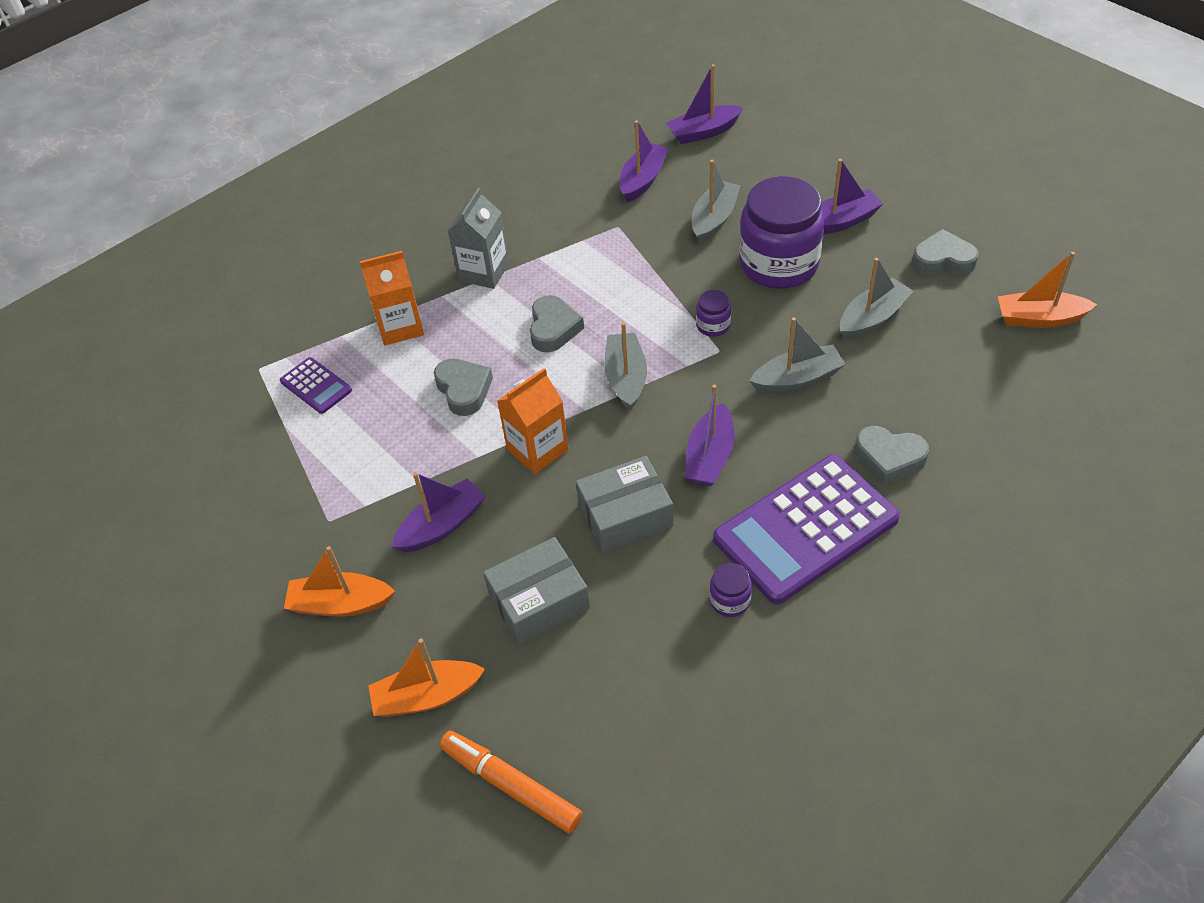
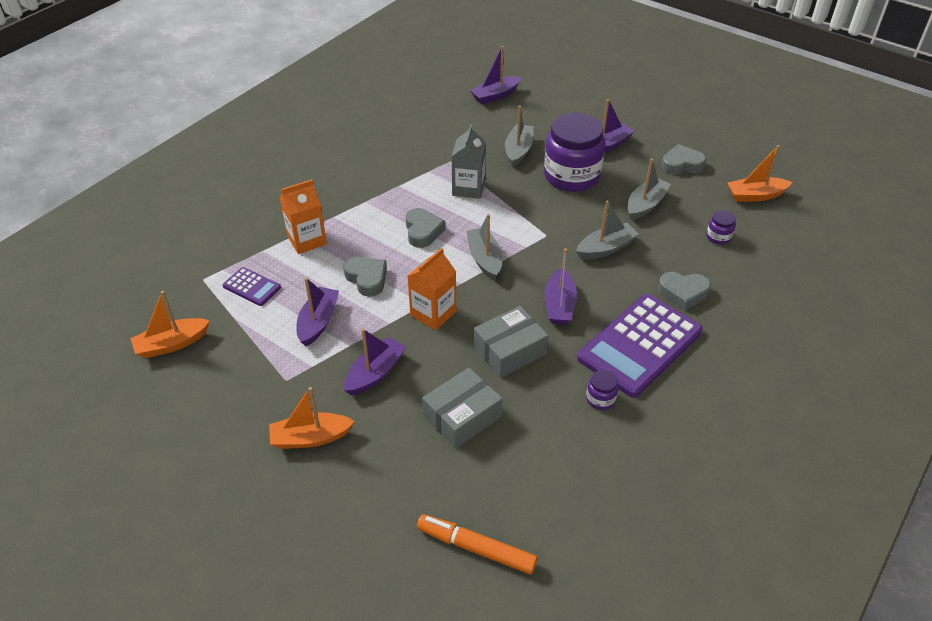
camera: 15 degrees left, 5 degrees down
(427, 696) = (395, 494): orange boat -> orange boat (171, 344)
(484, 272) = (361, 198): grey carton -> grey carton (468, 188)
(643, 180) = (461, 129): purple boat -> purple boat (318, 322)
(713, 325) = (537, 219): purple jar -> purple jar (718, 237)

